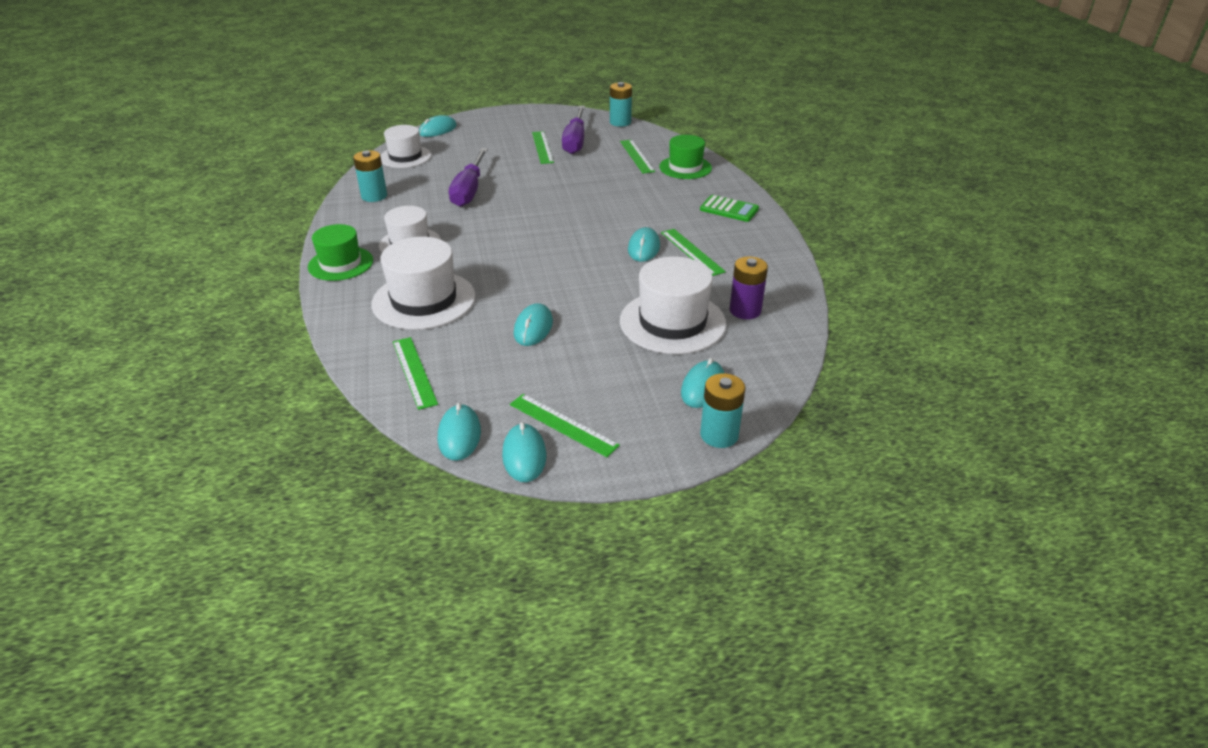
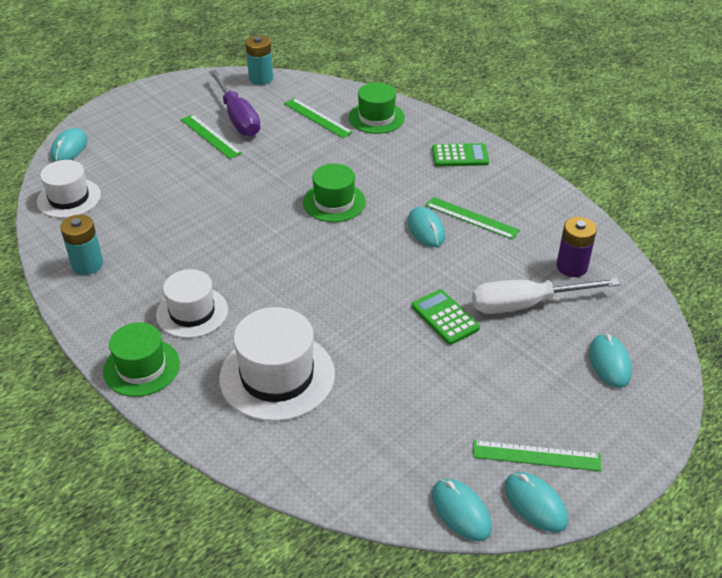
camera: 30 degrees left, 5 degrees up
(414, 372) = (351, 463): green ruler -> none
(469, 190) = (187, 220): purple screwdriver -> none
(533, 328) = (413, 363): turquoise mouse -> none
(589, 210) = (334, 202): none -> green hat
(593, 308) = (445, 317): none -> green calculator
(672, 322) = (525, 304): white hat -> white screwdriver
(719, 435) = (663, 405): turquoise battery -> none

